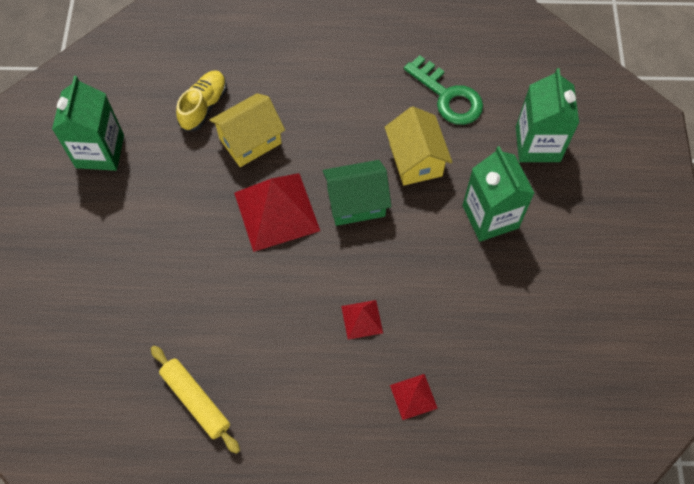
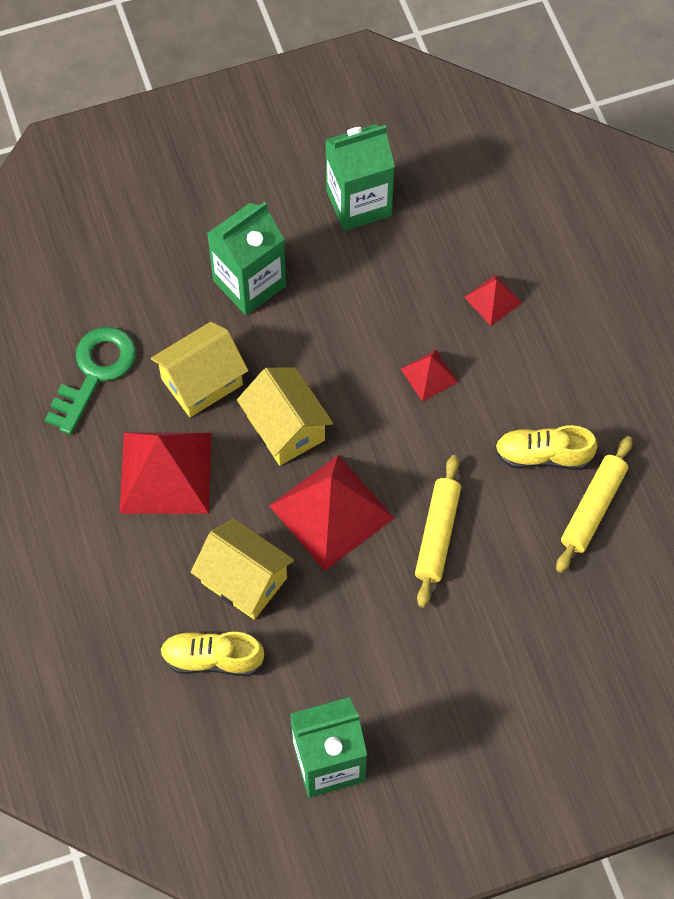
camera: 110 degrees left, 0 degrees up
(226, 276) = (437, 535): none -> yellow rolling pin
(257, 380) = (543, 455): none -> yellow shoe
(352, 117) = (165, 472): none -> red pyramid
(356, 202) = (285, 428): green house -> yellow house
(537, 144) = (132, 259): green carton -> green carton (358, 203)

